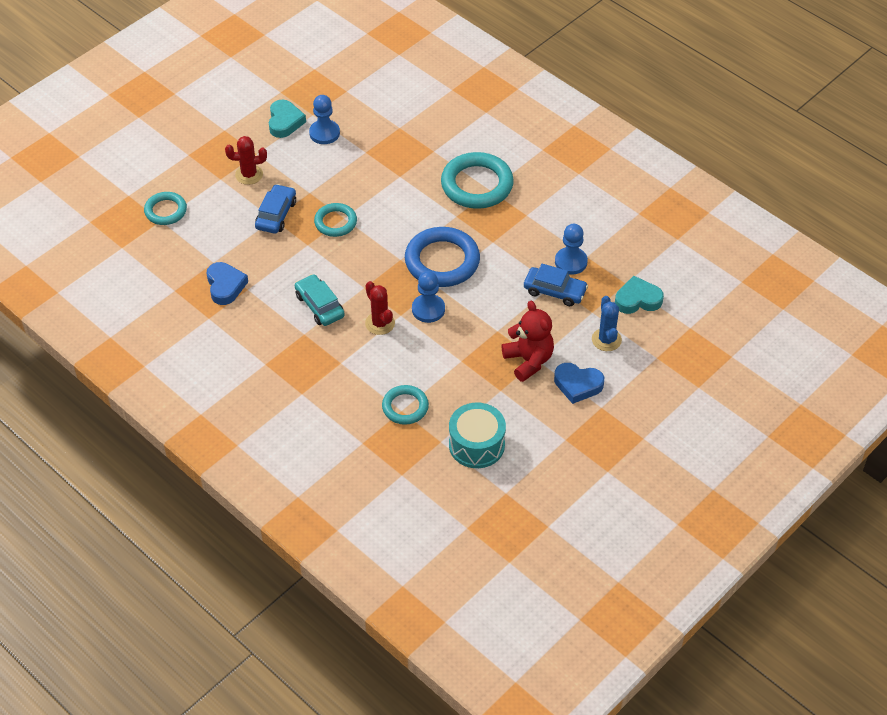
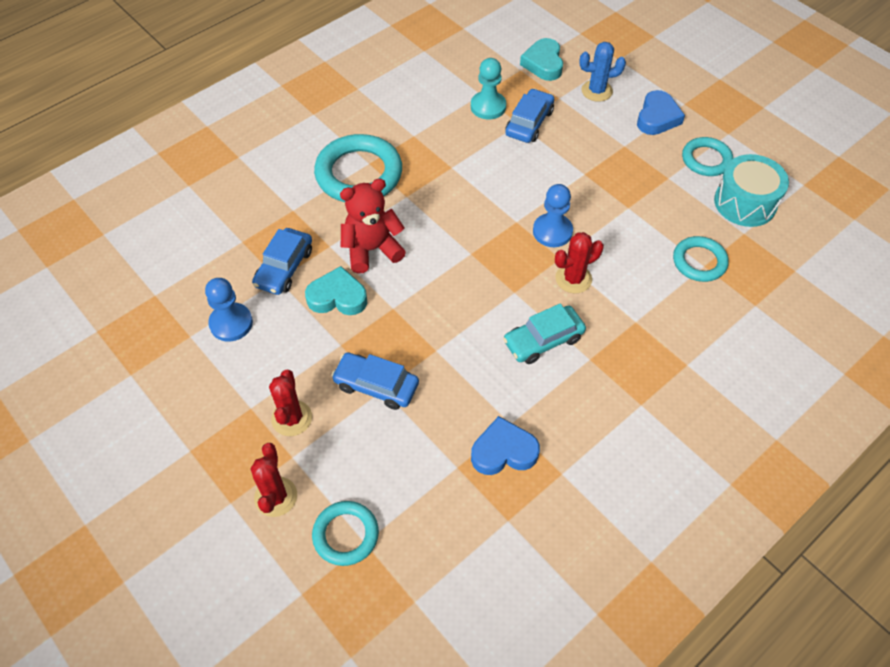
camera: 85 degrees left, 5 degrees up
(192, 175) = (276, 497): none -> red cactus
(285, 122) = (195, 370): turquoise heart -> turquoise heart (337, 297)
(335, 222) = (400, 317): turquoise ring -> turquoise ring (706, 160)
(376, 154) = (284, 268): none -> blue car
(442, 261) = (477, 214): blue ring -> none
(528, 361) = (626, 152): red teddy bear -> red teddy bear (372, 250)
(571, 262) = (488, 107): blue pawn -> turquoise pawn

